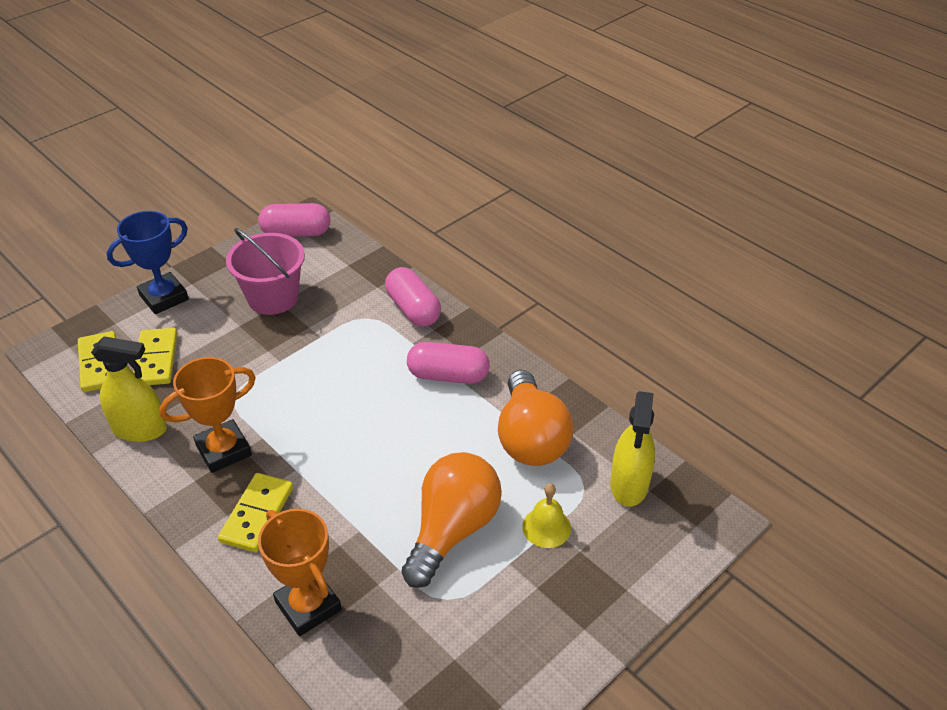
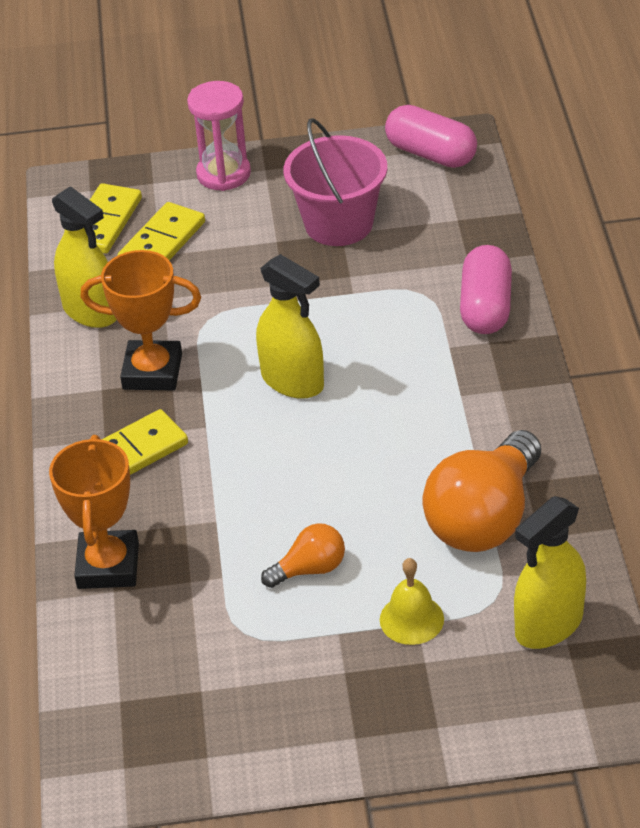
camera: 40 degrees right, 0 degrees up
(164, 297) = (223, 174): blue trophy -> pink hourglass
(330, 410) = (292, 381): none -> yellow spray bottle
(448, 375) = (456, 403): pink capsule -> none
(452, 530) = (310, 569): orange light bulb -> orange light bulb, size x0.49

